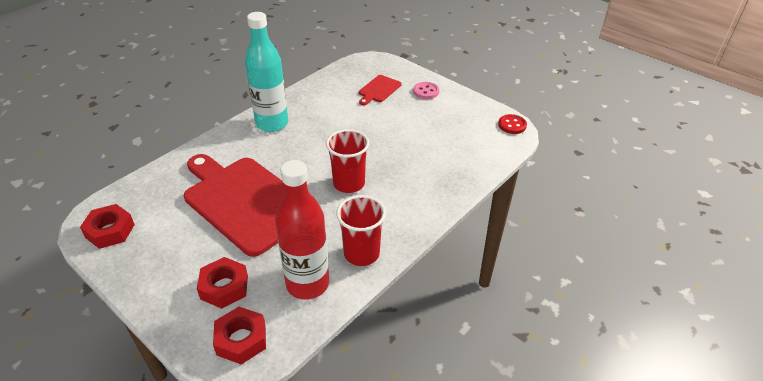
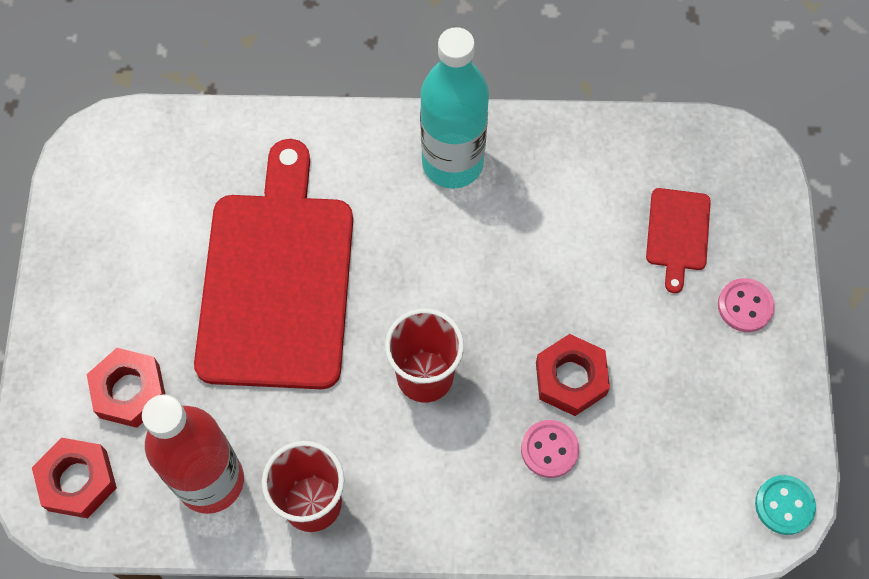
camera: 50 degrees right, 25 degrees up
(110, 231) = (102, 180): red nut -> red nut (570, 378)
(379, 90) = (678, 233): red cutting board -> red cutting board turned 75 degrees counterclockwise
(423, 168) = (549, 449): none -> pink button
(512, 125) = (784, 505): red button -> turquoise button

